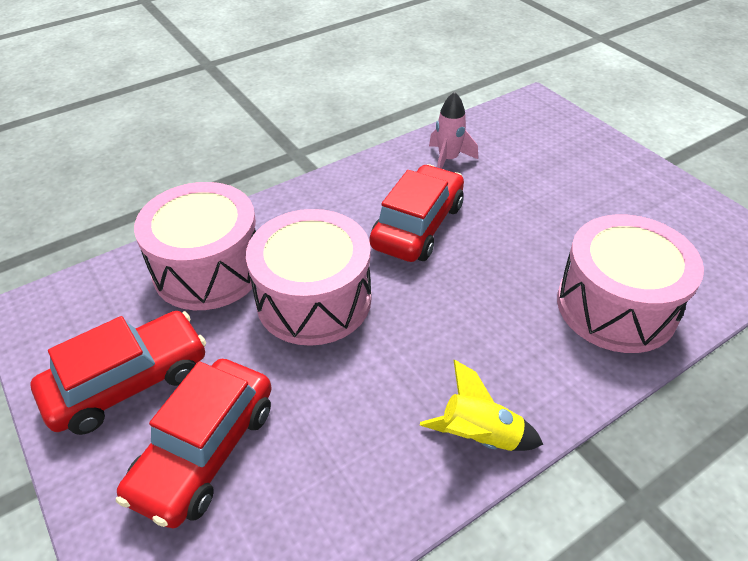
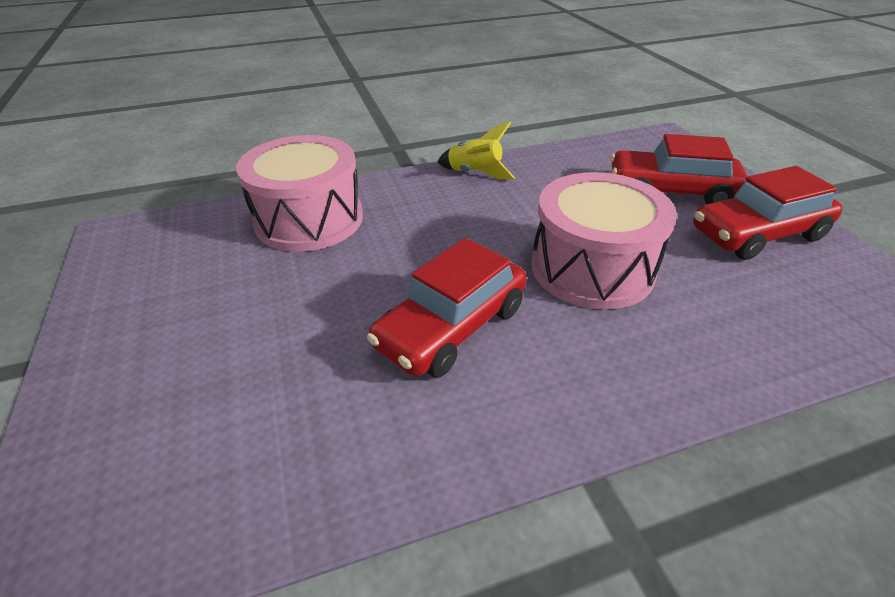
camera: 165 degrees left, 5 degrees down
(205, 451) = (671, 191): red car -> red car turned 120 degrees counterclockwise
(208, 268) = (726, 320): pink drum -> none
(448, 160) = (345, 437): pink rocket -> none

